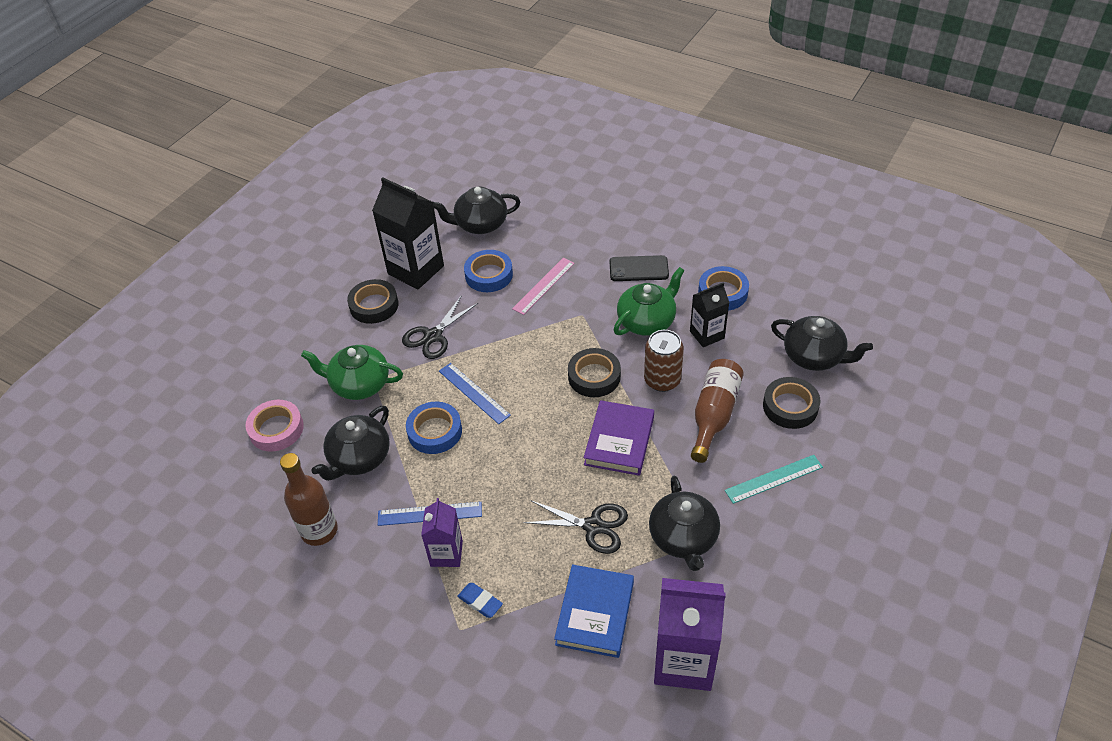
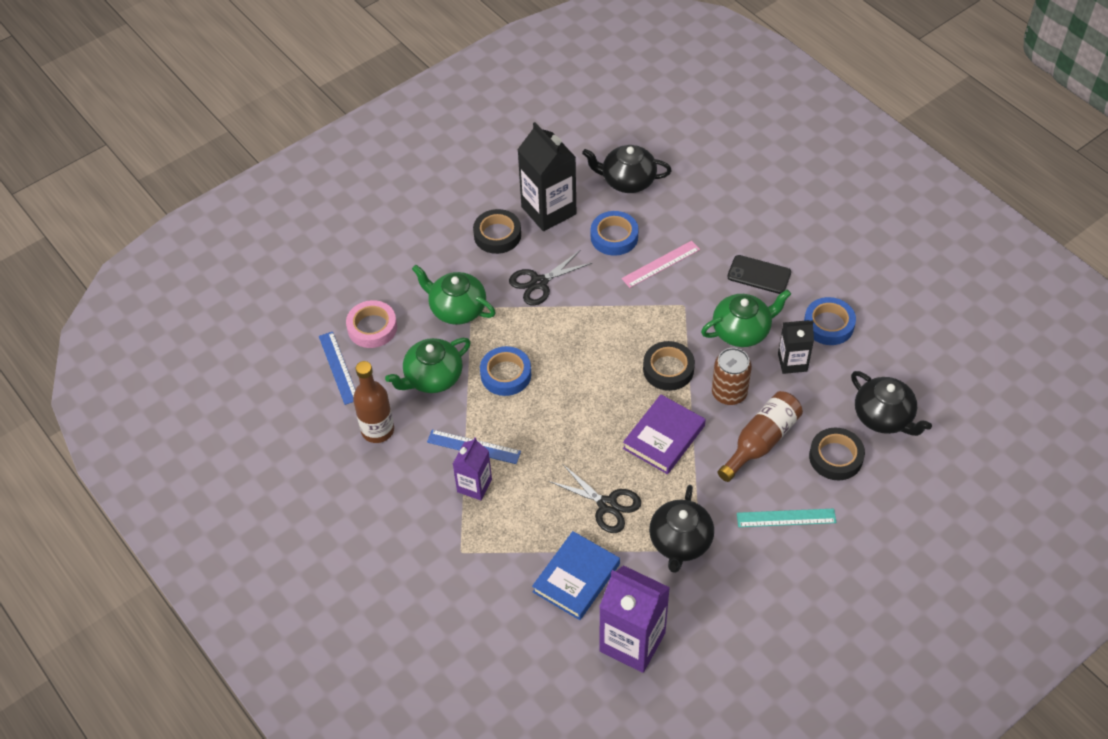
camera: 20 degrees right, 5 degrees up
(359, 458) = (432, 377): black teapot -> green teapot
(474, 393) = (554, 349): blue ruler -> blue ruler (338, 367)
(480, 602) = (486, 535): blue eraser -> none

